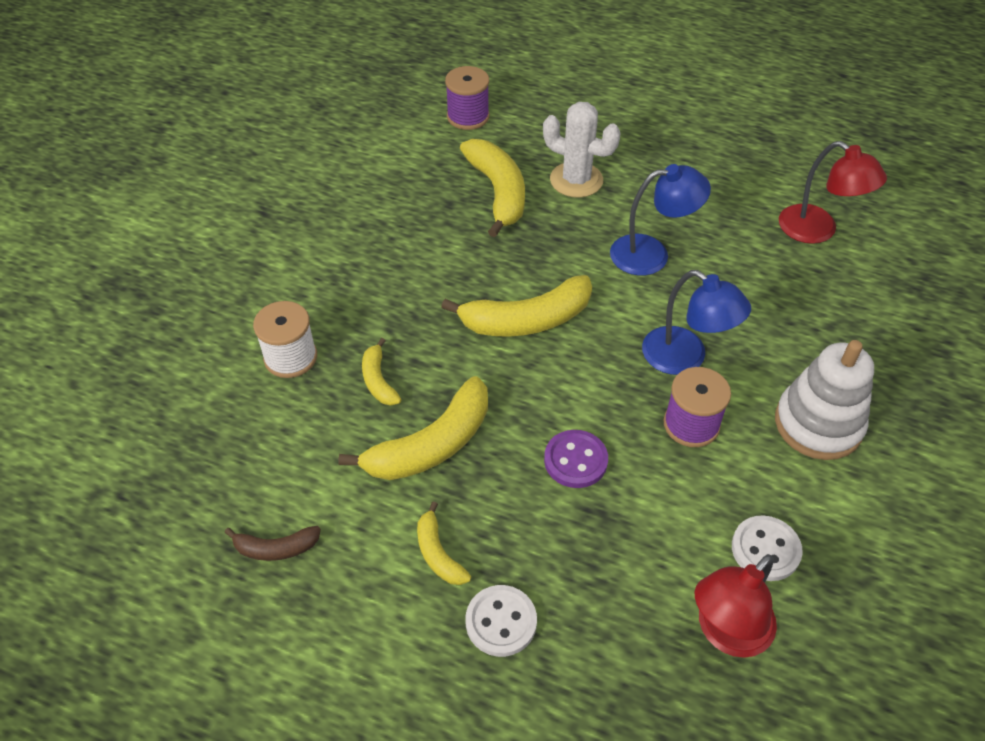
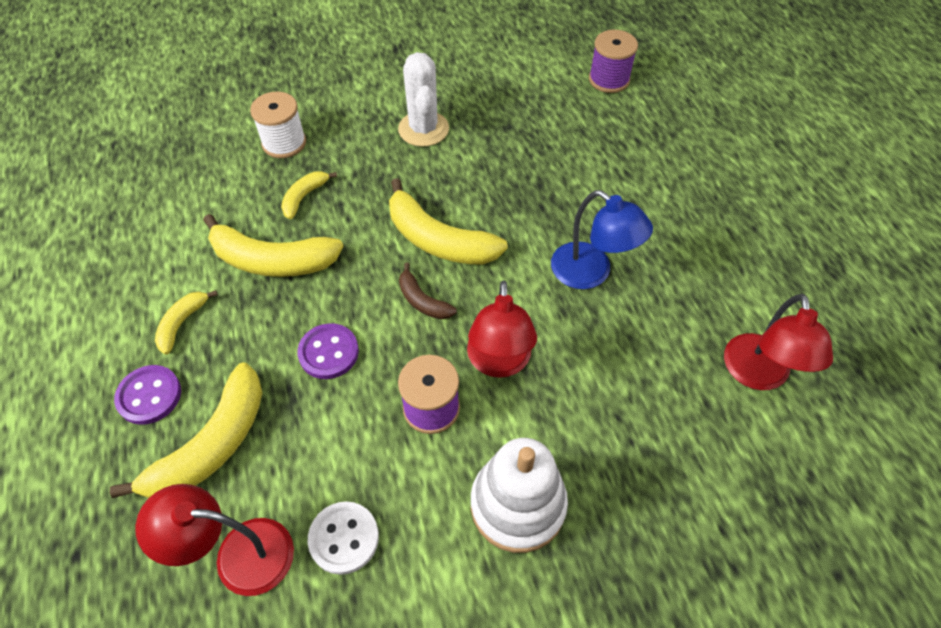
camera: 50 degrees right, 5 degrees up
(276, 548) = (126, 238): brown banana -> brown banana (422, 301)
(498, 192) = (550, 144): yellow banana -> yellow banana (212, 445)
(501, 622) = (149, 396): white button -> purple button
(576, 180) = (618, 178): white cactus -> white cactus (423, 129)
(685, 358) = (499, 363): blue lamp -> red lamp

